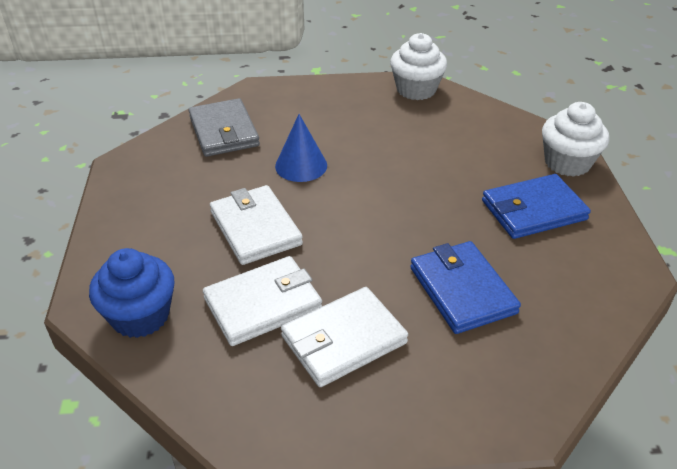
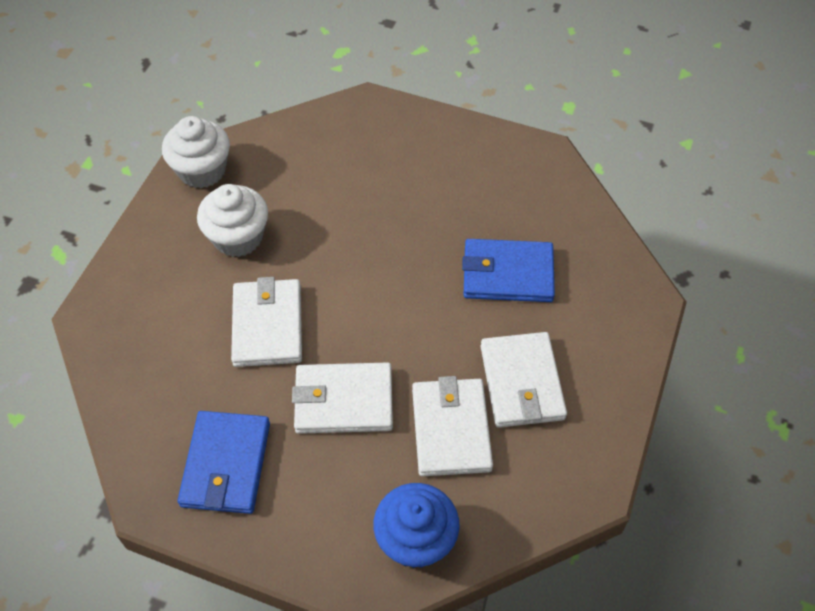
camera: 65 degrees left, 15 degrees up
(224, 131) = (157, 377): grey wallet -> none
(301, 165) = (268, 325): blue cone -> white wallet
(533, 210) = (441, 176): blue wallet -> blue wallet (226, 464)
(567, 163) = (394, 118): white cupcake -> white cupcake (238, 237)

